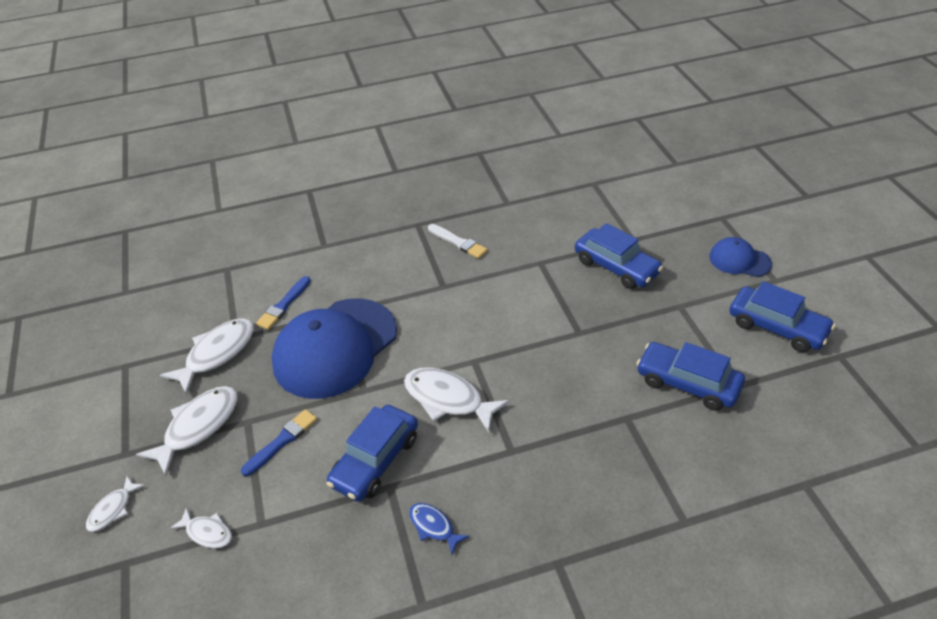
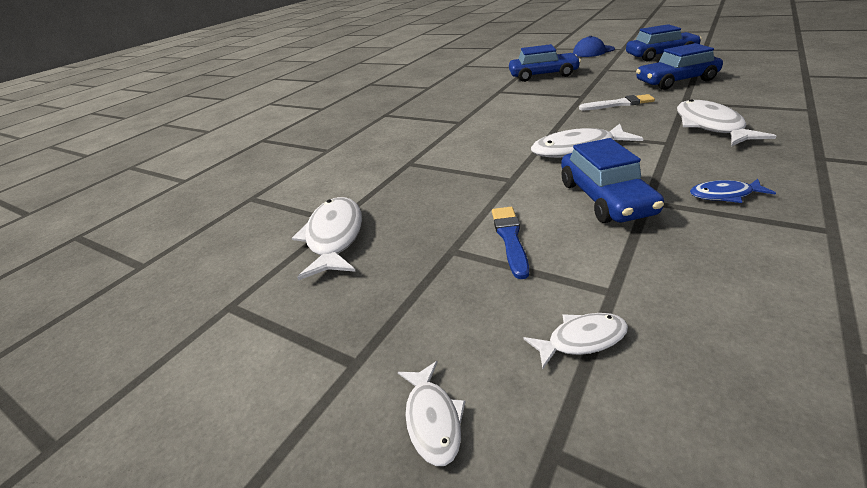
camera: 40 degrees left, 10 degrees down
(198, 427) = (408, 285): white fish -> white fish (710, 126)
(284, 305) = (349, 185): blue brush -> none
(335, 348) = (442, 177): blue cap -> none
(458, 242) = (430, 107): white brush -> white brush (618, 104)

